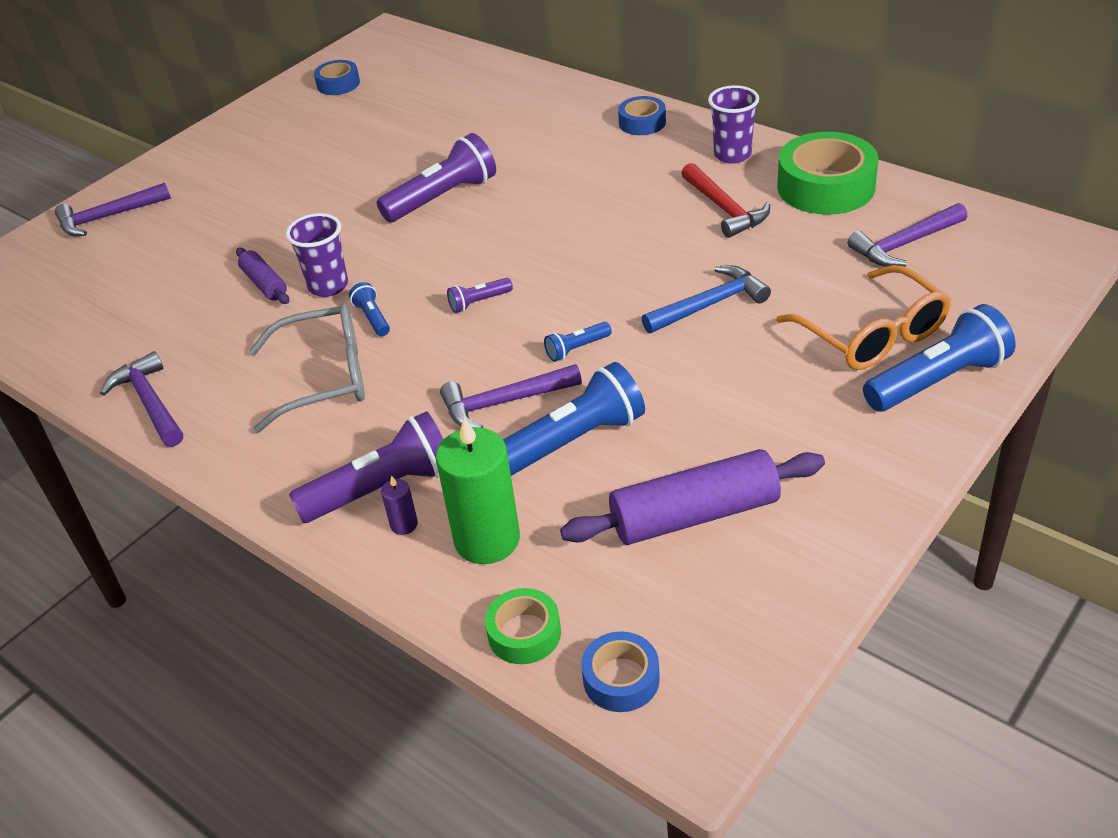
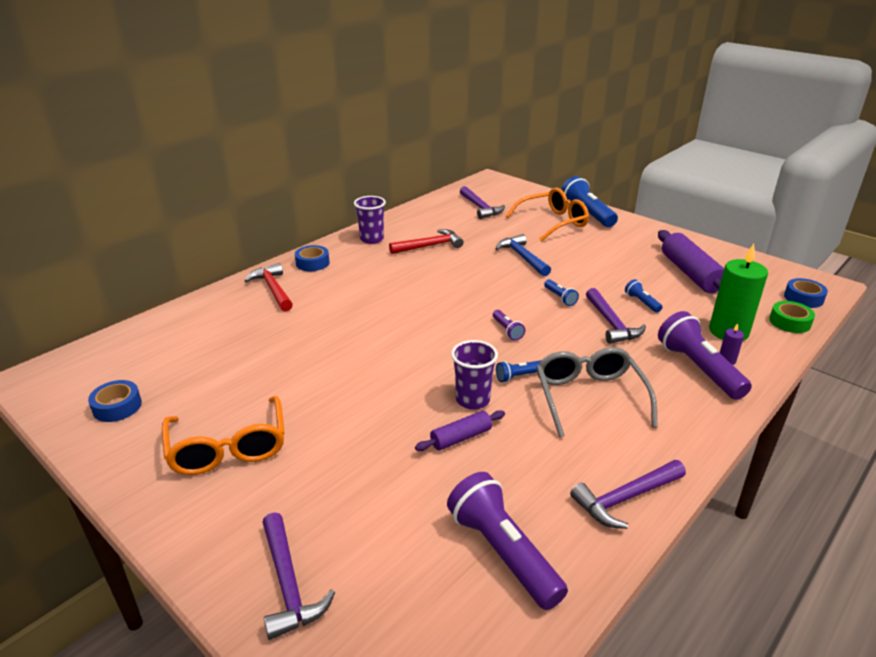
camera: 90 degrees left, 10 degrees down
(271, 153) = (228, 448): none -> orange glasses
(442, 197) = (366, 344): purple flashlight -> purple flashlight (502, 552)
(565, 110) = (273, 289): none -> red hammer
(574, 440) = (641, 302): blue flashlight -> blue flashlight, size x0.48
(825, 187) = (420, 219): green tape -> none

